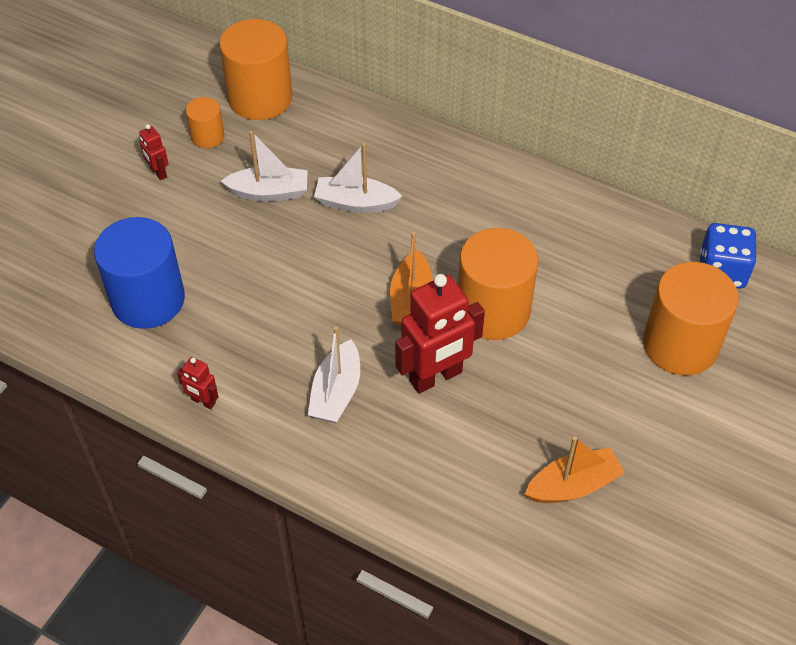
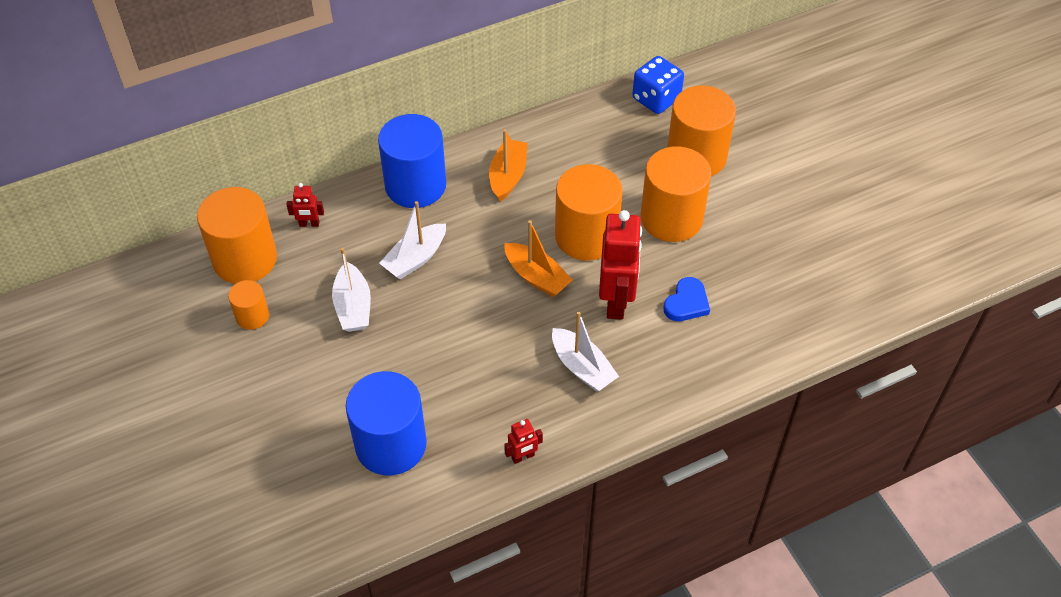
camera: 55 degrees left, 0 degrees up
(158, 172) = (259, 370): red robot -> red robot (309, 224)
(269, 192) = (353, 306): white boat -> white boat turned 135 degrees clockwise
(436, 156) = (415, 185): none -> blue cylinder
(484, 436) = (686, 303): none -> blue heart
(573, 485) = (760, 278): orange boat -> orange boat (508, 176)
(579, 366) = (671, 218): none -> orange cylinder

